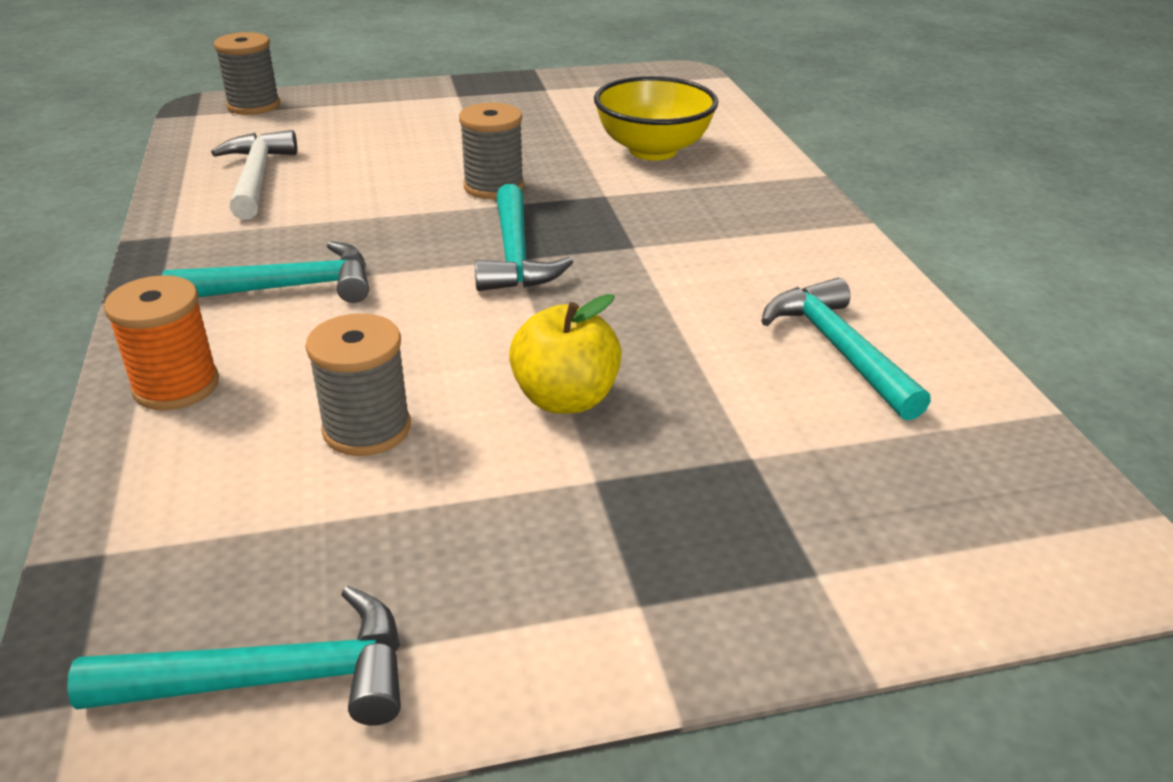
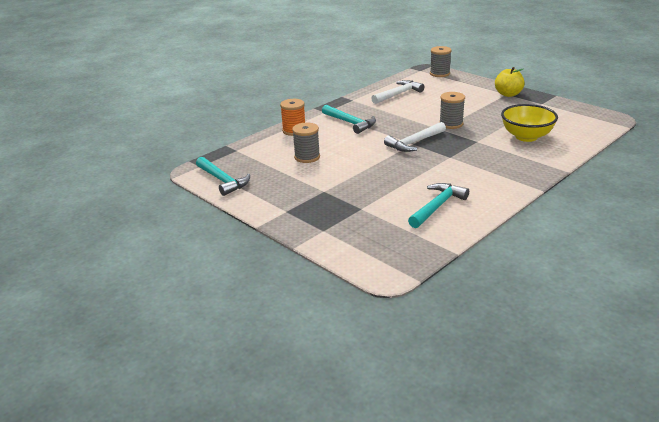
camera: 60 degrees right, 5 degrees down
(515, 255) = (414, 143): turquoise hammer -> white hammer
(565, 399) = (352, 175): yellow apple -> yellow apple (508, 94)

